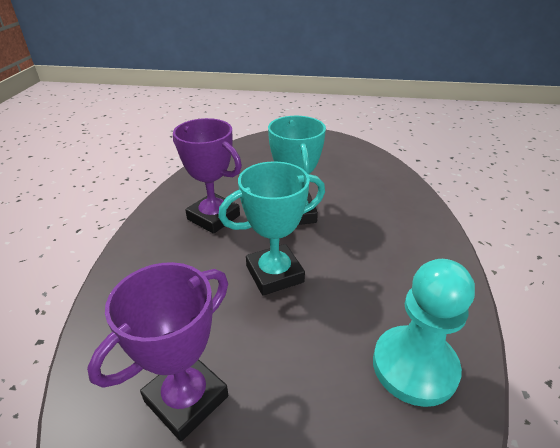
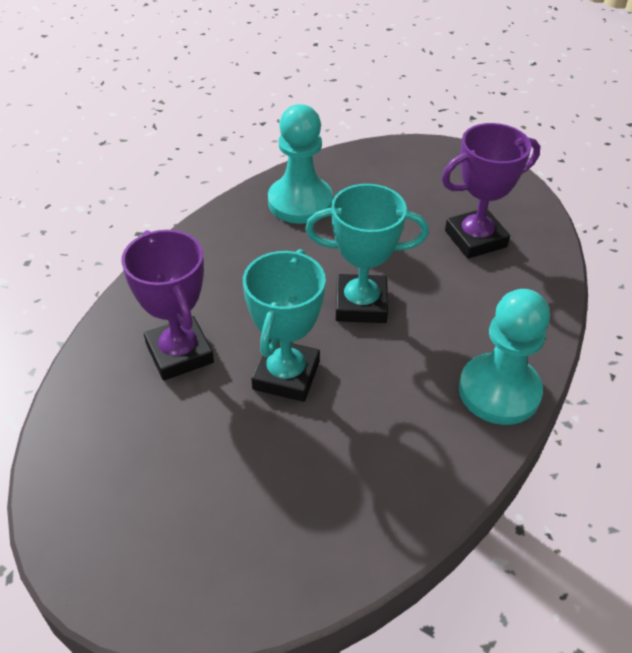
camera: 155 degrees left, 10 degrees up
(145, 248) = (499, 391): none -> turquoise pawn
(213, 217) = (398, 410): purple trophy -> purple trophy (180, 353)

